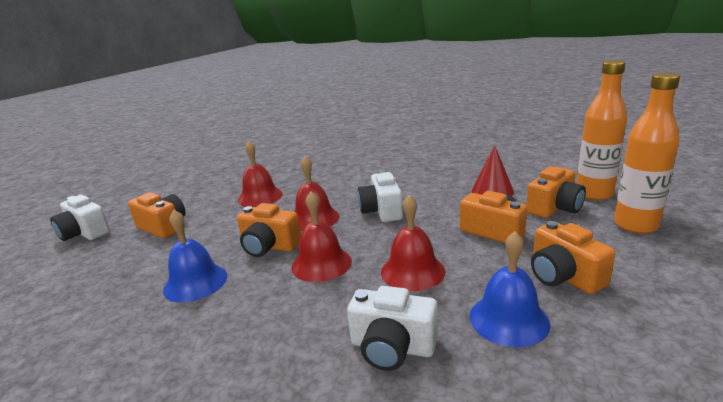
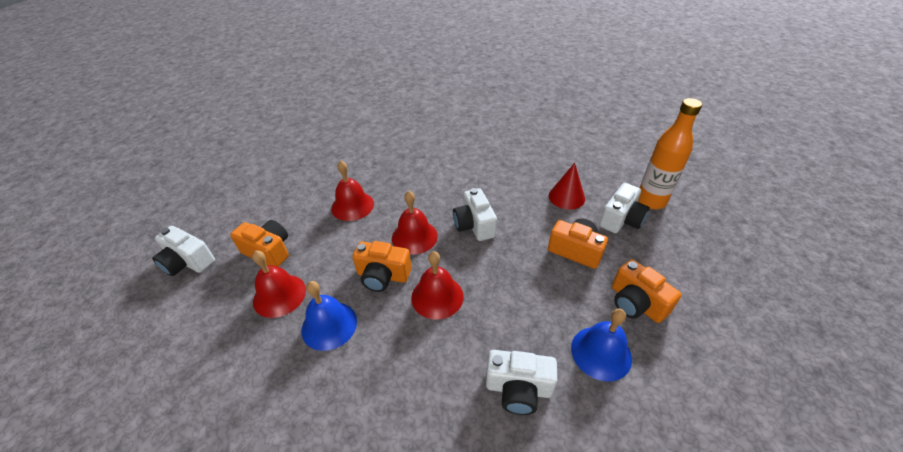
camera: 10 degrees left, 20 degrees up
(412, 271) = (517, 302): red bell -> red bell (279, 295)
(554, 208) = (621, 219): orange camera -> white camera
(635, 225) = (685, 241): orange bottle -> none

